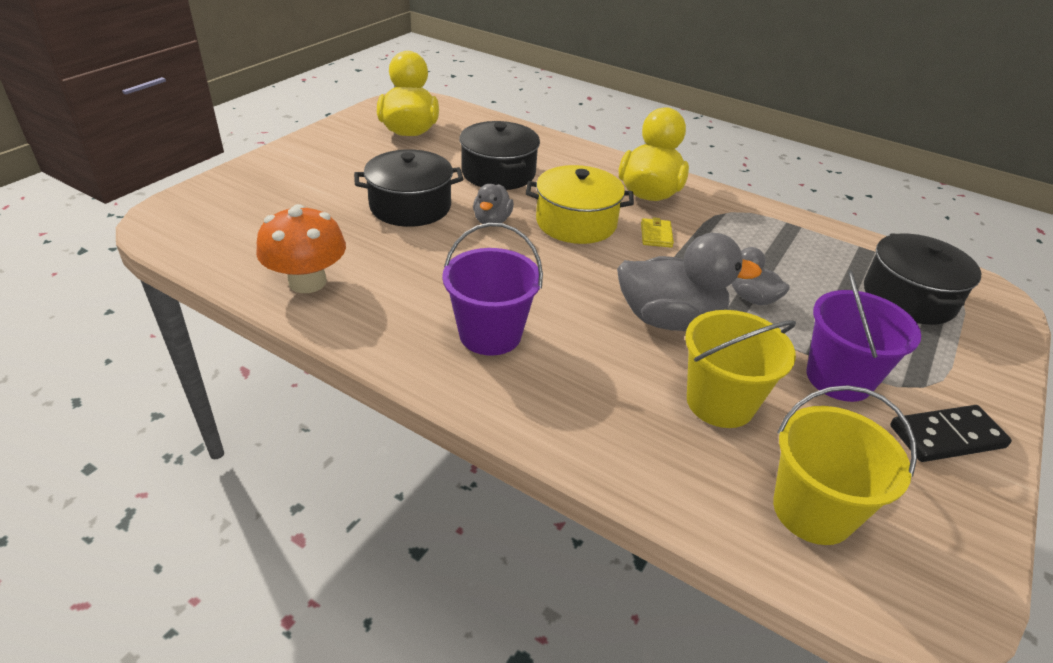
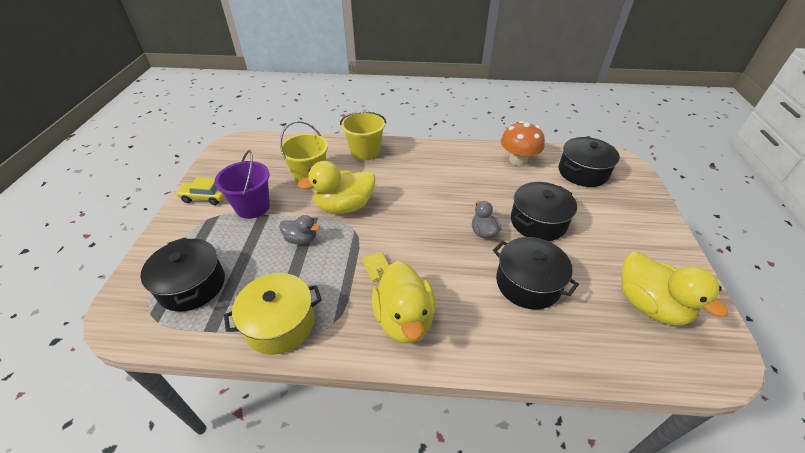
camera: 155 degrees right, 5 degrees up
(247, 229) = (583, 172): none -> black pot
(490, 334) = (421, 168): purple bucket -> none
(576, 222) = (434, 255): yellow pot -> yellow pot (280, 323)
(669, 319) = (344, 206): grey duck -> yellow duck
(812, 511) = (270, 153): yellow bucket -> yellow bucket (365, 152)
(946, 436) = (205, 197): black domino -> yellow car

